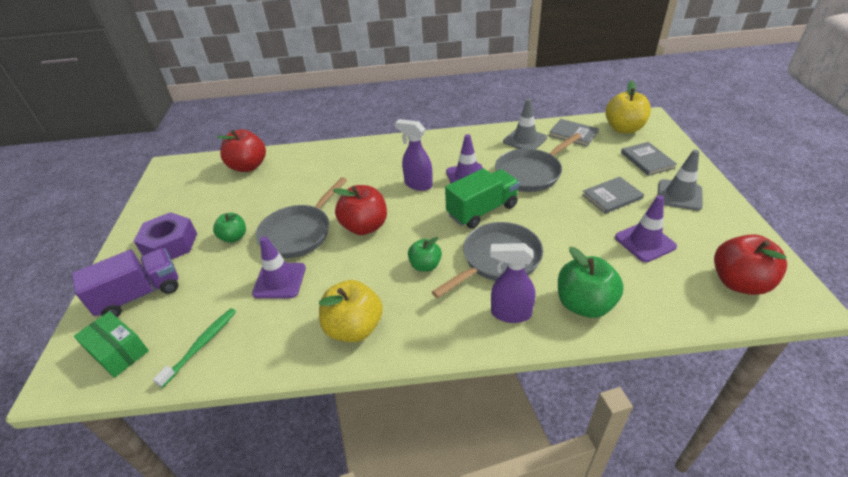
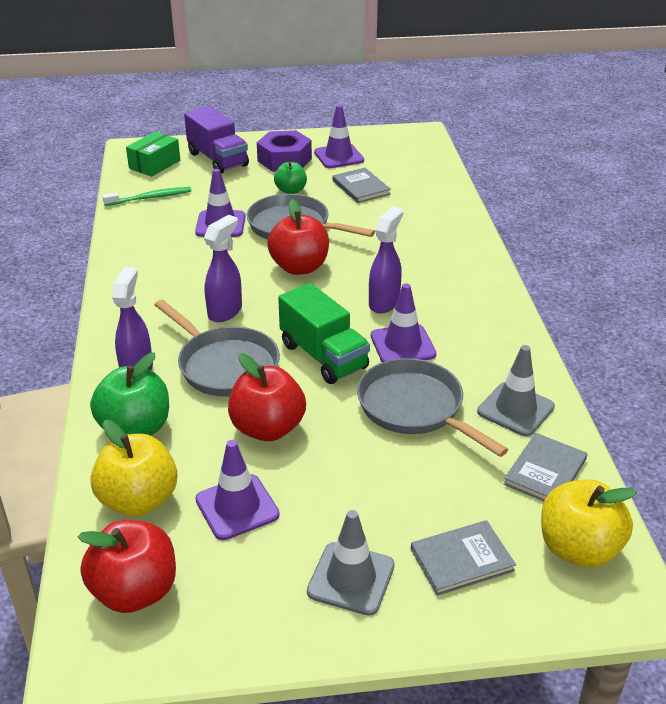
camera: 85 degrees right, 5 degrees down
(184, 210) = (339, 156): none -> purple traffic cone
(201, 345) = (150, 198): green toothbrush -> green toothbrush turned 45 degrees counterclockwise
(248, 166) = (423, 179): red apple -> red apple (268, 428)
(354, 328) = (146, 271): yellow apple -> yellow apple (139, 500)
(425, 265) = (225, 311): green apple -> purple spray bottle
(612, 196) = (350, 491): grey book -> grey book (361, 187)

